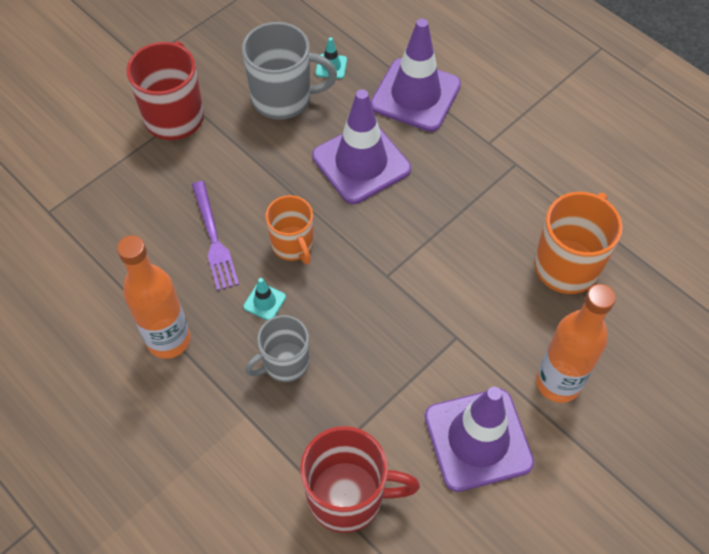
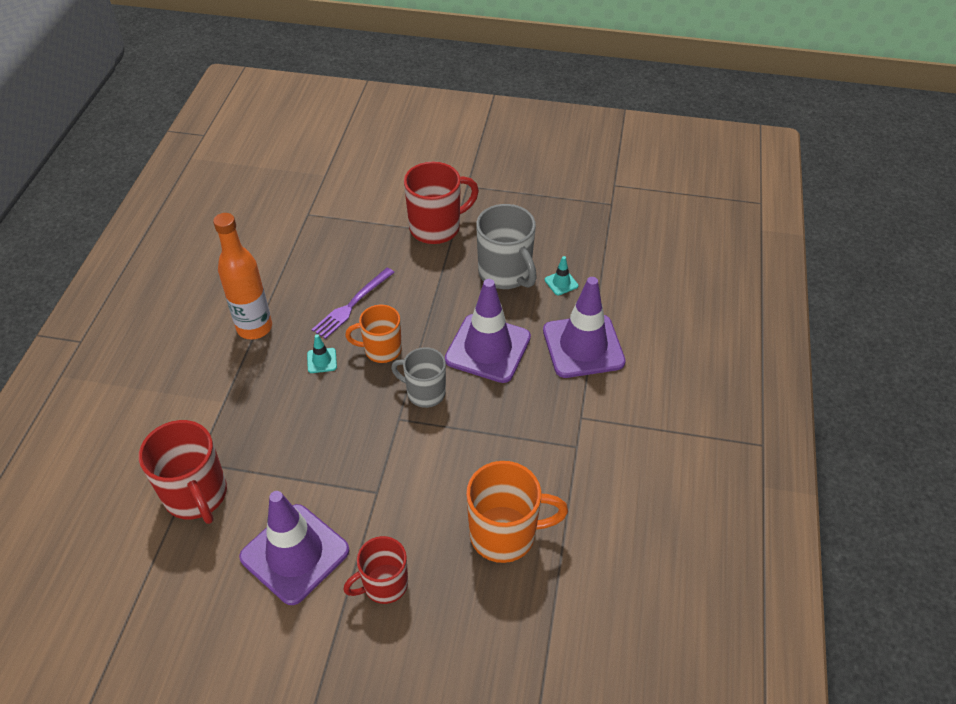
camera: 55 degrees right, 10 degrees down
(285, 363) = (280, 399): grey mug -> grey mug (425, 393)
(293, 245) = (381, 350): orange mug -> orange mug turned 60 degrees clockwise
(558, 383) = (384, 584): orange bottle -> red mug

